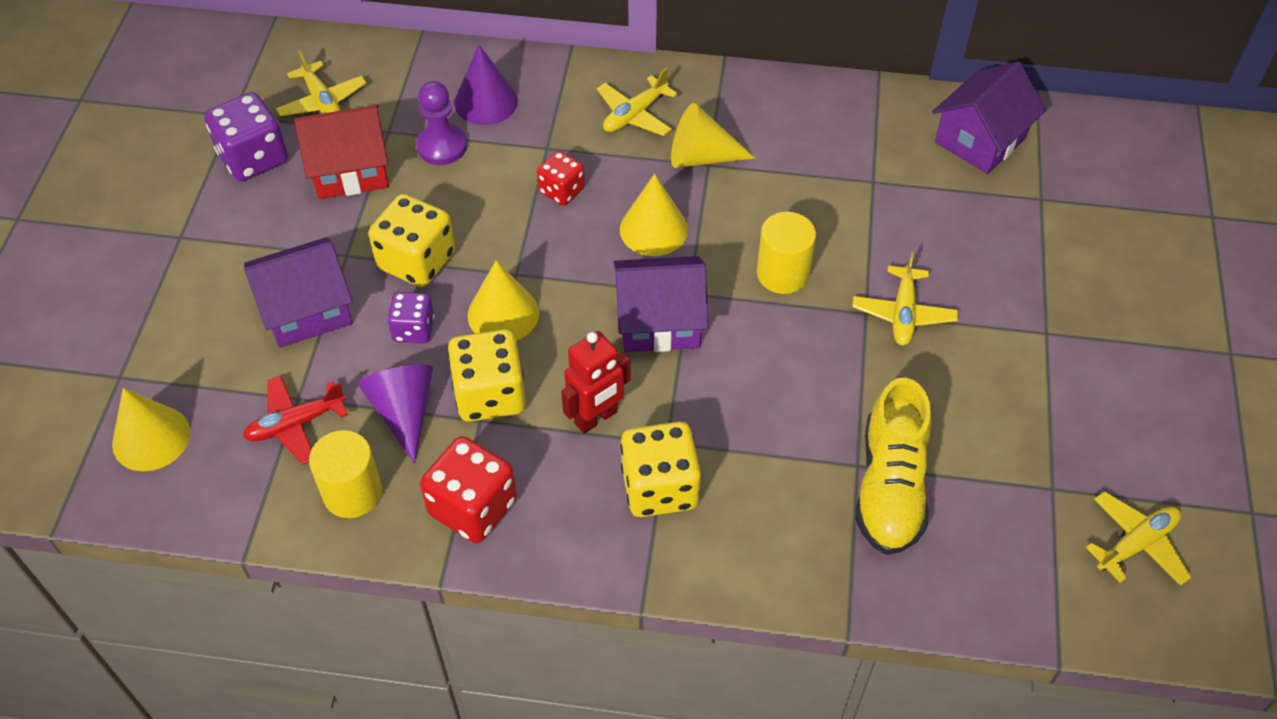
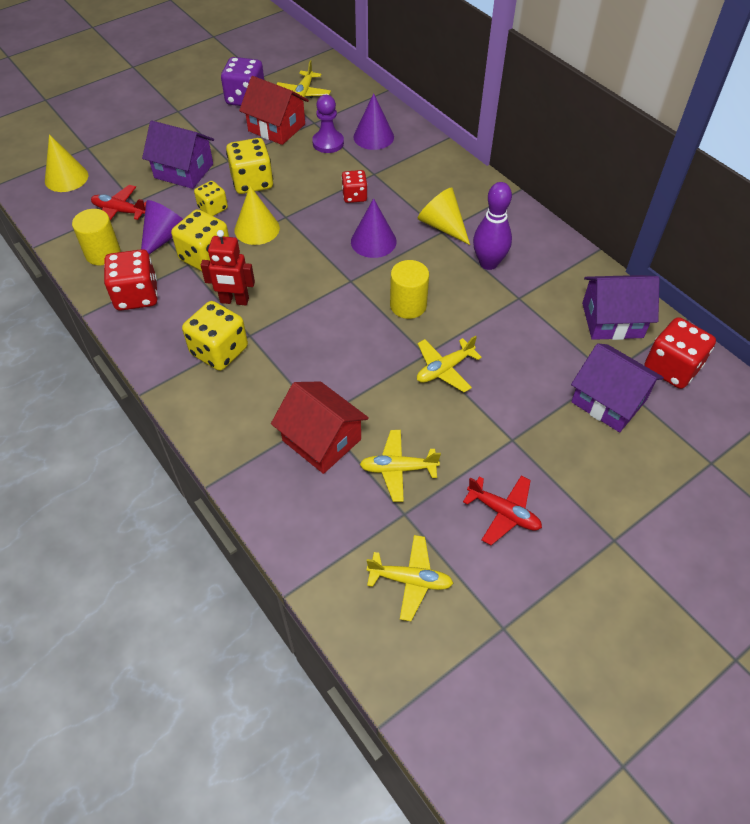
camera: 45 degrees right, 0 degrees up
(413, 329) = (213, 208): purple dice -> yellow dice
(635, 115) = (436, 186): yellow plane -> yellow plane (398, 469)
(653, 229) = (373, 241): yellow cone -> purple cone
(659, 321) = (319, 282): purple house -> purple house (608, 401)
(799, 165) = (488, 263): none -> purple bowling pin
(890, 487) = (321, 440): yellow shoe -> red house
(1082, 150) = (671, 368): none -> red dice
(1126, 409) = (503, 513): none -> red plane

